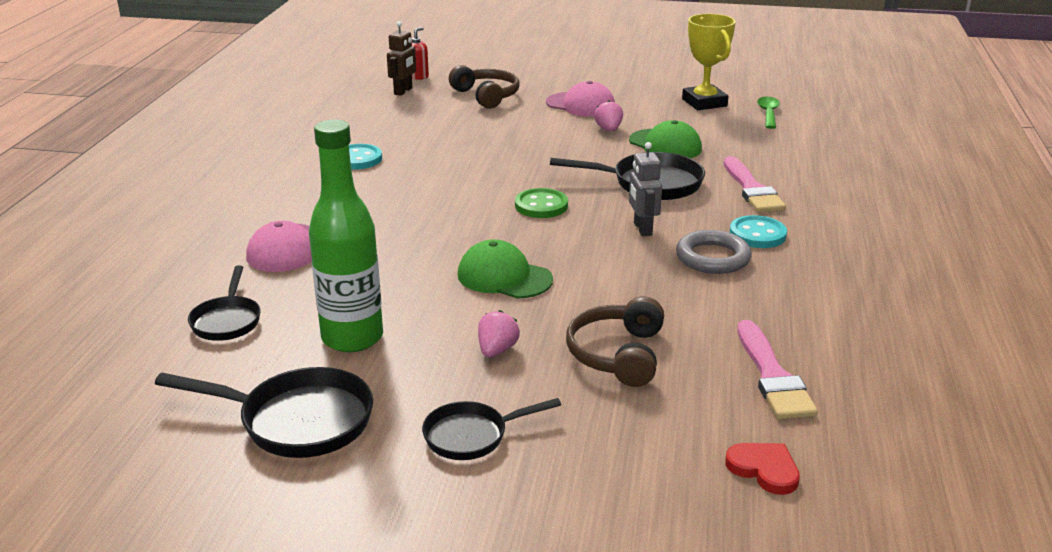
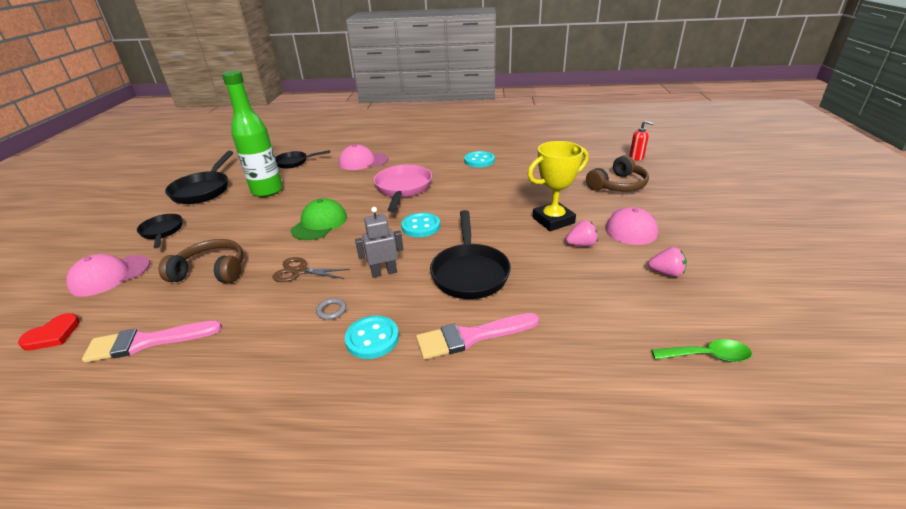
camera: 85 degrees right, 5 degrees up
(403, 91) = (602, 157): brown robot -> none
(421, 215) = (403, 189): none -> pink pan
(497, 350) = (237, 230): pink strawberry -> pink strawberry (666, 273)
(541, 206) = (421, 226): green button -> turquoise button
(612, 459) = (110, 275): none -> pink cap
(630, 283) = (299, 271): none -> brown scissors
(665, 145) = (561, 277): green cap -> none
(704, 102) = (701, 301): yellow trophy -> yellow trophy (553, 220)
(712, 258) = (331, 310): grey ring -> grey ring, size x0.47

